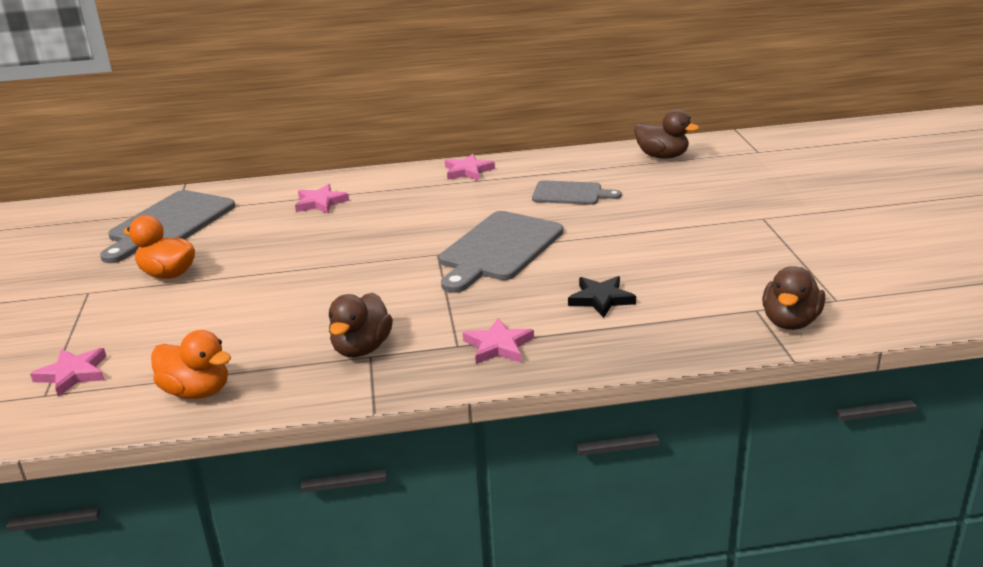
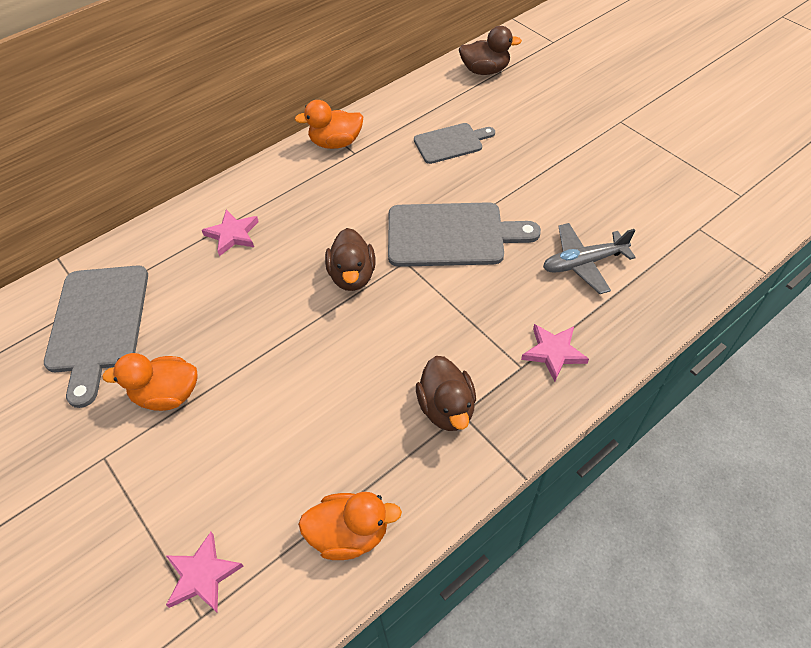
camera: 30 degrees left, 25 degrees up
(468, 171) = (336, 143): pink star -> orange duck
(498, 249) = (451, 235): grey cutting board -> grey cutting board turned 90 degrees counterclockwise
(601, 299) = (583, 263): black star -> grey plane
(790, 322) = (731, 232): brown duck -> brown duck (352, 276)

